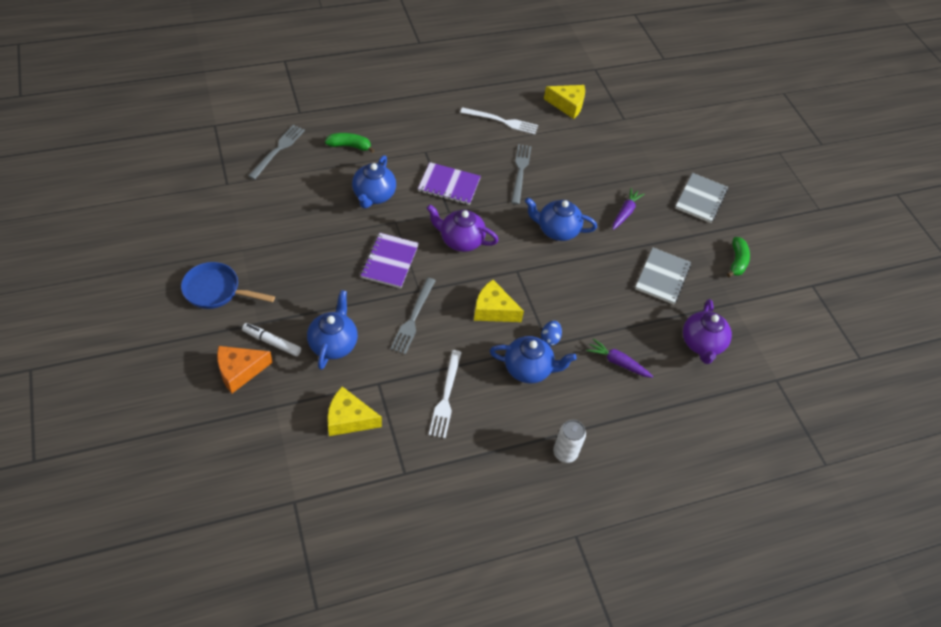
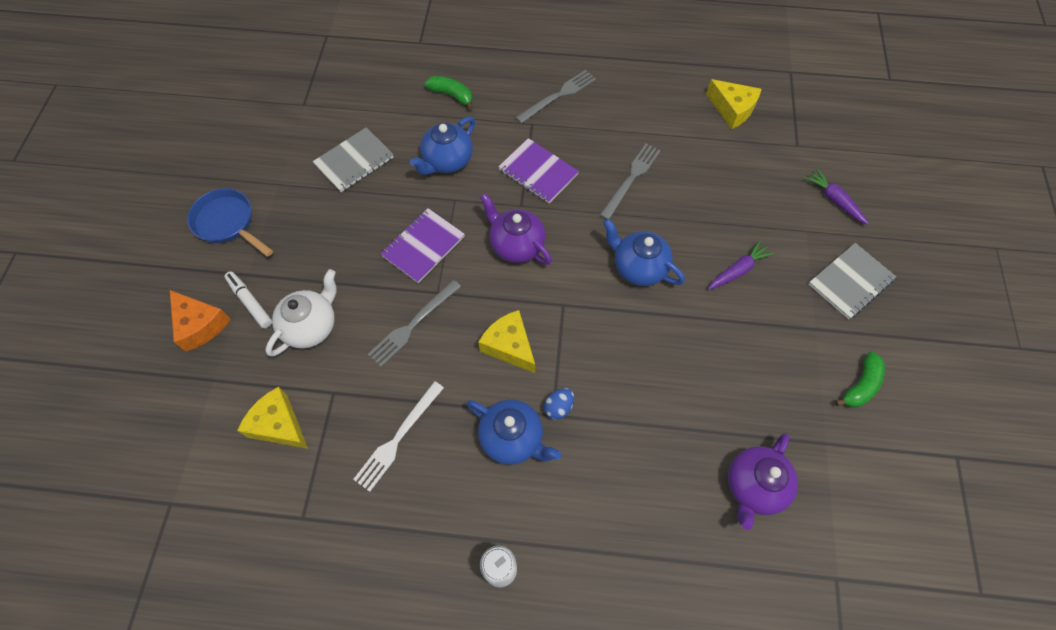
camera: 30 degrees right, 10 degrees up
(240, 371) = (200, 325): orange cheese -> orange cheese turned 135 degrees counterclockwise
(278, 150) = (374, 80): grey fork -> grey fork (558, 96)
(333, 344) = (311, 326): blue teapot -> white teapot
(502, 121) = (640, 110): white fork -> none
(617, 362) = (628, 471): purple carrot -> purple carrot (834, 200)
(662, 277) = (745, 373): grey notebook -> grey notebook (354, 161)

